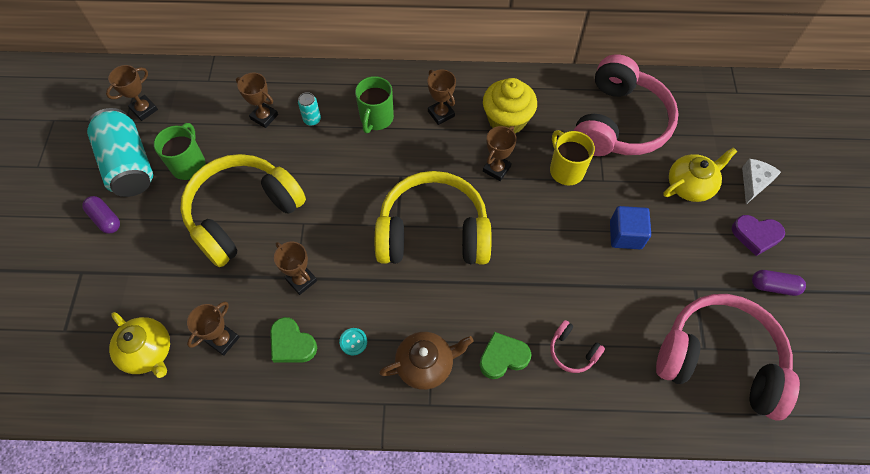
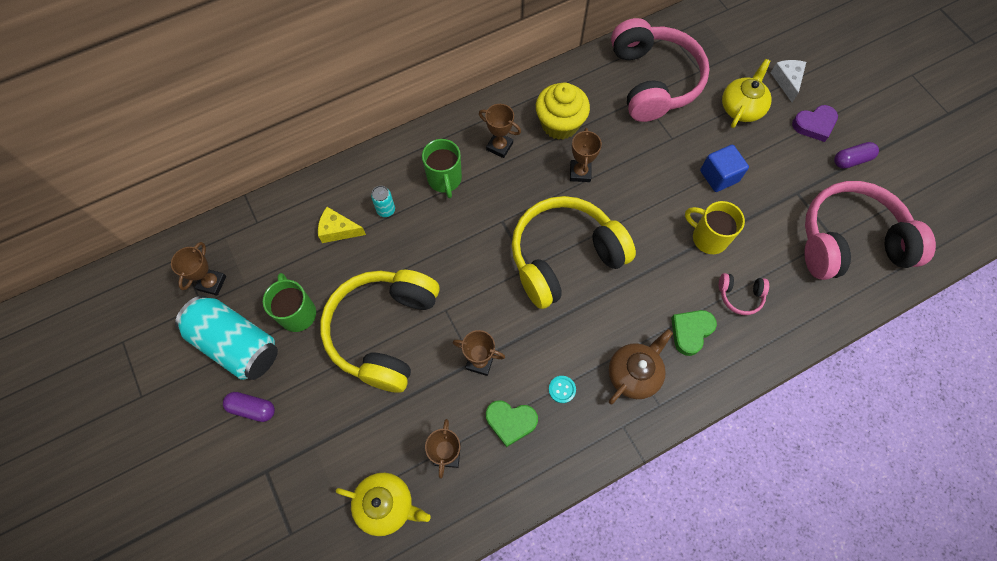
camera: 30 degrees left, 5 degrees up
(264, 117) = (338, 230): brown trophy -> yellow cheese
(566, 170) = (637, 144): yellow mug -> yellow mug (708, 238)

